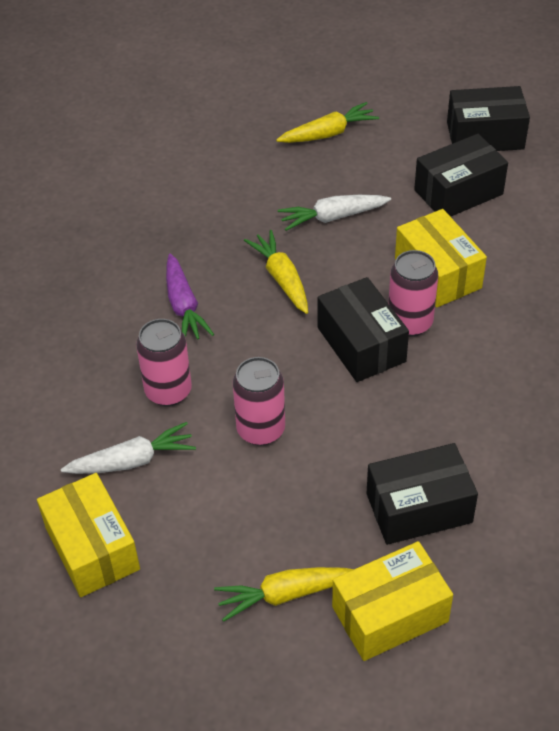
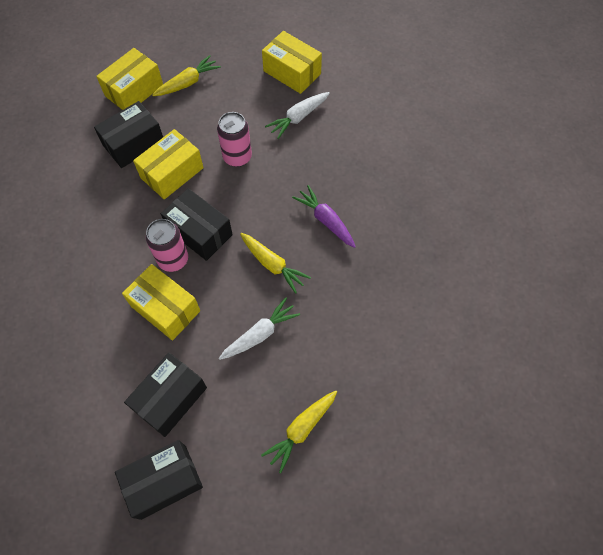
camera: 155 degrees right, 15 degrees up
(168, 391) = (302, 162): pink can -> none
(371, 439) = (172, 173): none -> yellow box

